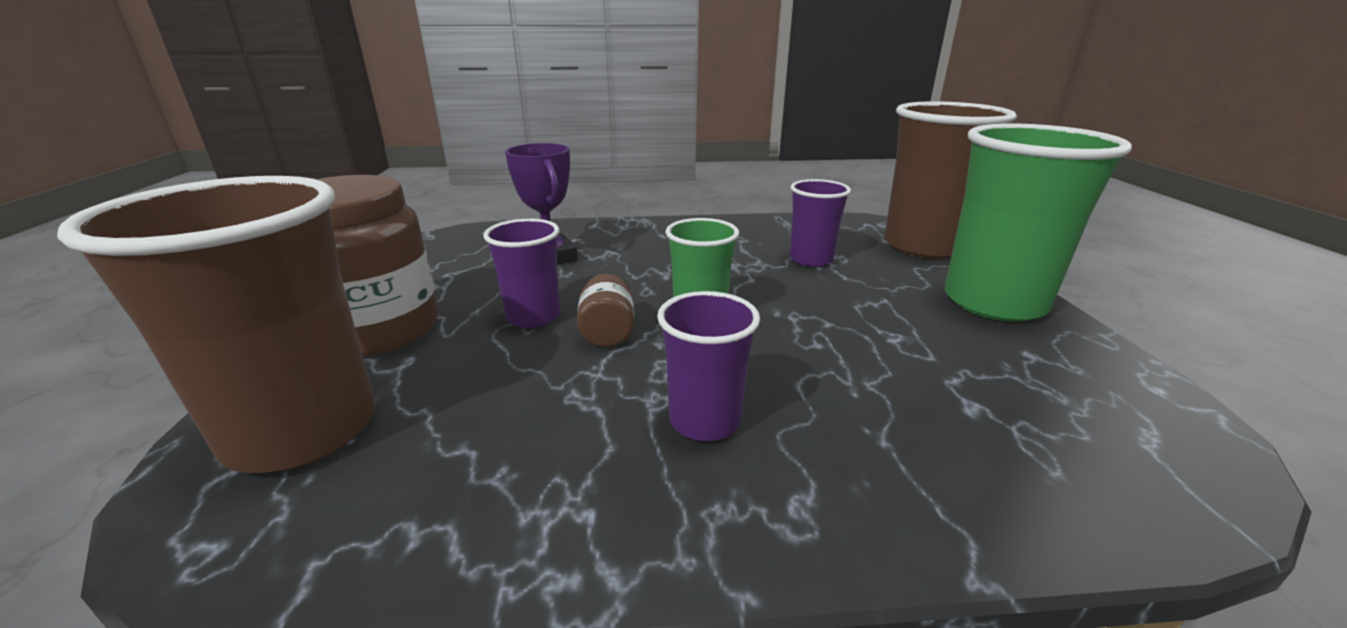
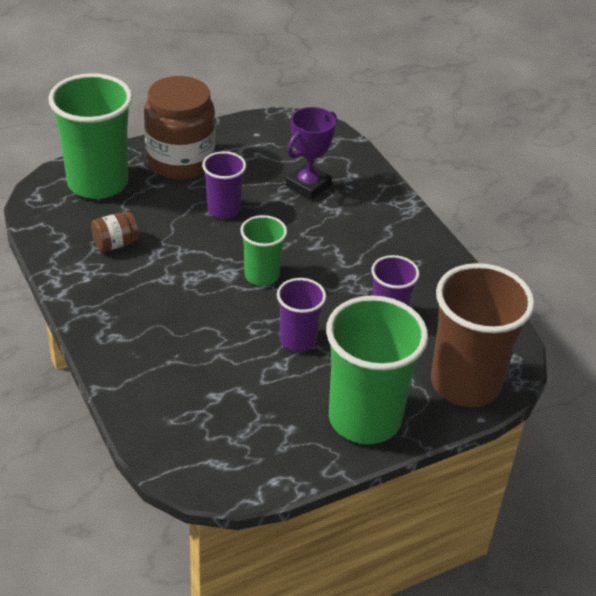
camera: 65 degrees right, 15 degrees up
(302, 430) = (98, 183): brown cup -> green cup
(607, 332) = (221, 243): brown jar -> brown jar (115, 244)
(704, 420) = (157, 298): purple cup -> purple cup (298, 340)

